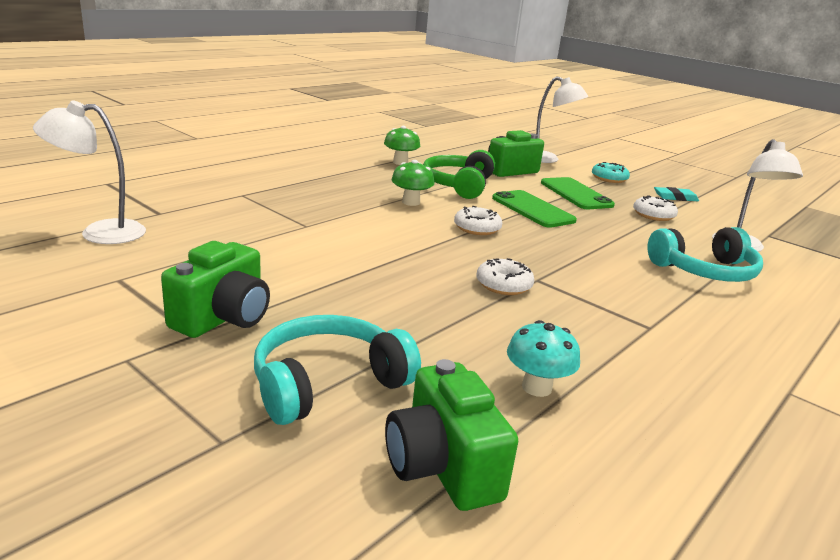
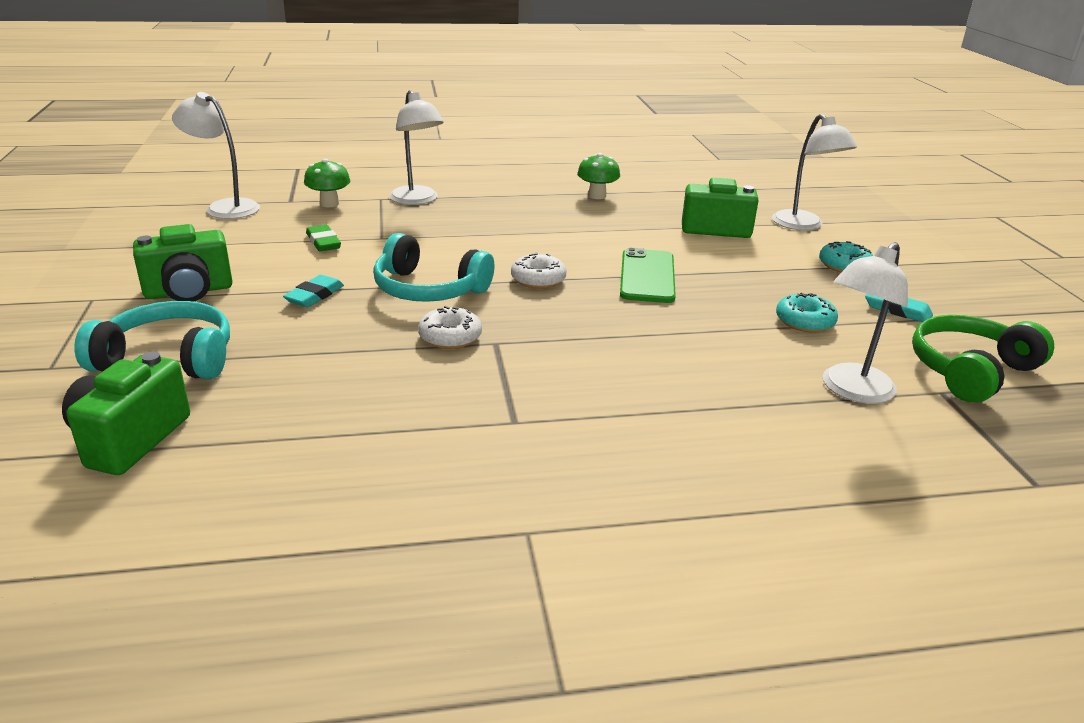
camera: 40 degrees right, 5 degrees up
(264, 241) = (323, 242): none -> green eraser
(276, 190) = (417, 200): none -> white lamp
(346, 286) = (314, 295): none -> turquoise eraser
(411, 202) = (522, 238): green mushroom -> green mushroom (329, 203)
(458, 185) = (613, 232): green headphones -> green headphones (970, 371)
(536, 387) = (299, 422): turquoise mushroom -> none
(575, 194) = (746, 273): green phone -> none
(653, 215) = (804, 321): white donut -> turquoise donut
(705, 271) = (721, 397): turquoise headphones -> turquoise headphones (428, 289)

